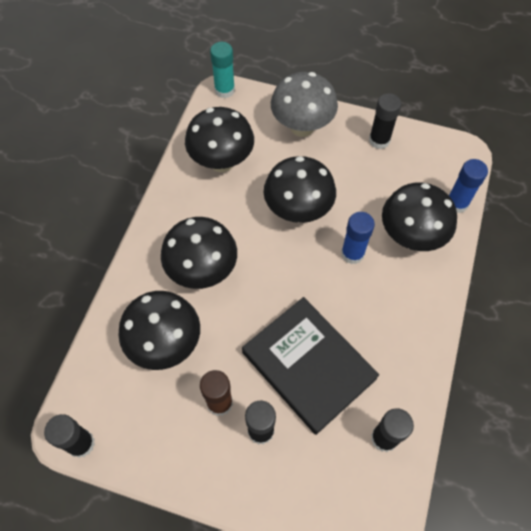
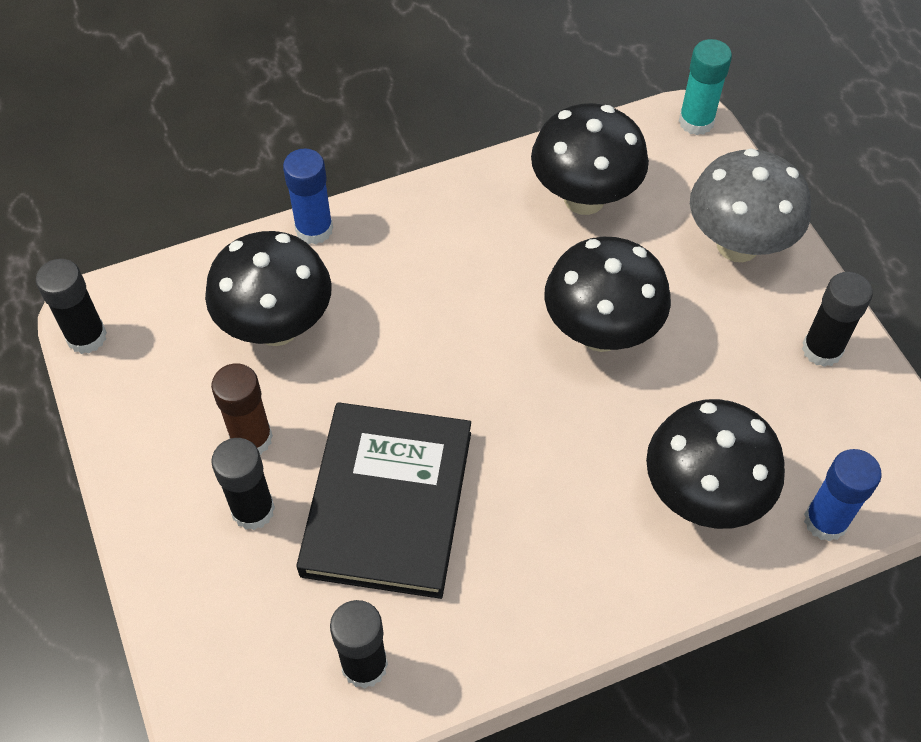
camera: 50 degrees right, 5 degrees down
(202, 271) = (408, 293): black mushroom -> none
(352, 253) = (602, 441): blue glue stick -> blue glue stick (314, 229)

